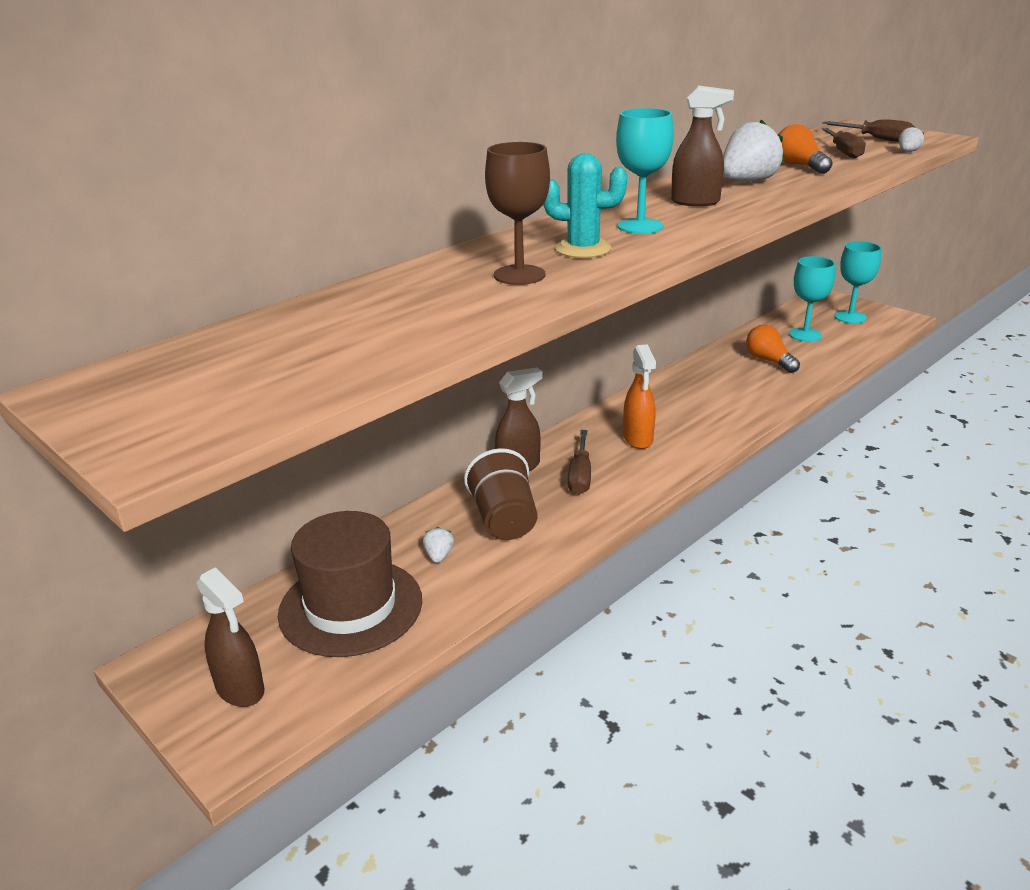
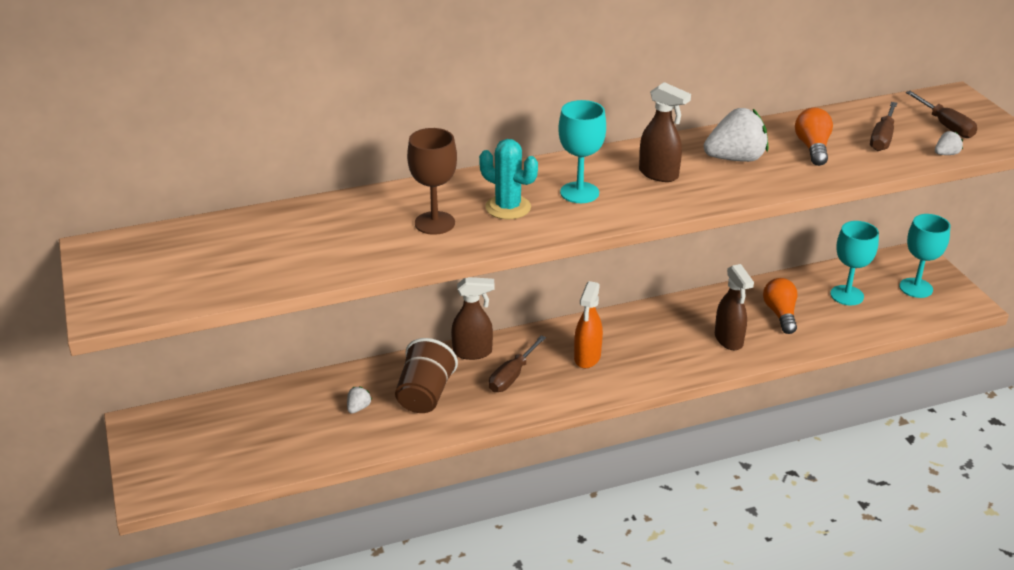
camera: 25 degrees right, 5 degrees up
(240, 689) = (175, 458): brown spray bottle -> brown spray bottle (729, 340)
(351, 606) = (275, 425): brown hat -> none

